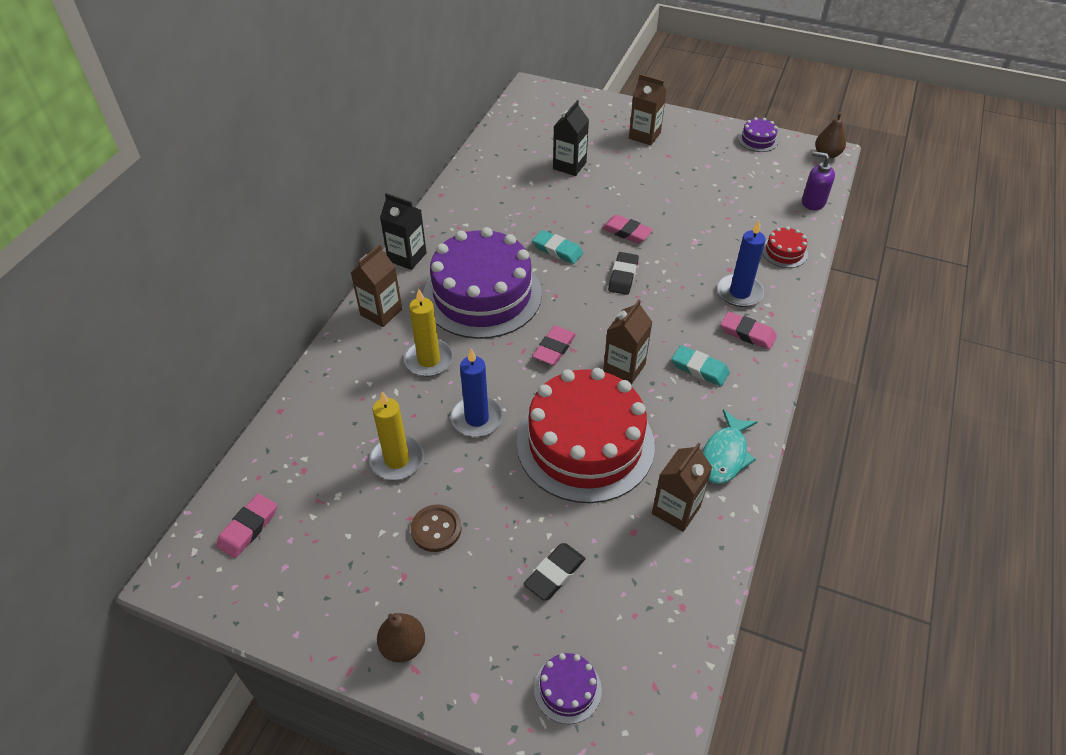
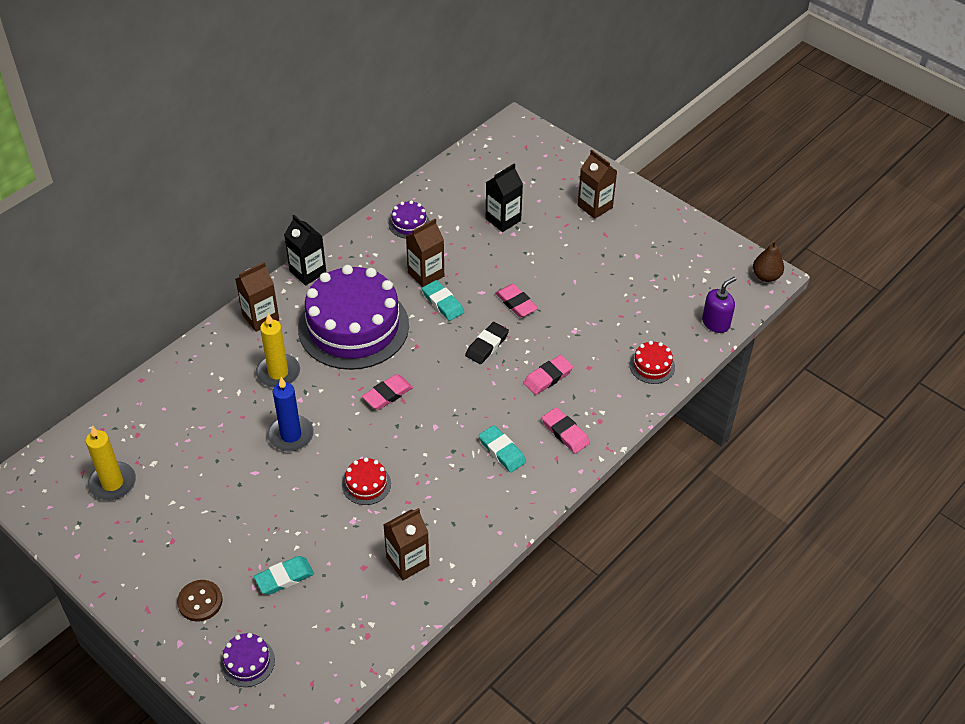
camera: 20 degrees right, 0 degrees up
(248, 528) = (77, 466): pink eraser -> pink eraser (548, 377)
(397, 460) = (211, 449): yellow candle -> yellow candle (112, 483)
(403, 646) = (147, 590): brown pear -> none
(436, 529) = (213, 514): brown button -> brown button (200, 601)
(554, 573) = (284, 577): black eraser -> turquoise eraser
(585, 443) = (366, 484): red cake -> red cake, size x0.40
(624, 368) = (437, 430): brown carton -> brown carton (426, 274)
(725, 455) = (476, 531): turquoise fish -> none
(739, 293) = (583, 393): blue candle -> none
(758, 140) = (706, 241): purple cake -> purple cake (409, 224)
(813, 202) = (716, 323): purple soap dispenser -> purple soap dispenser turned 90 degrees clockwise

